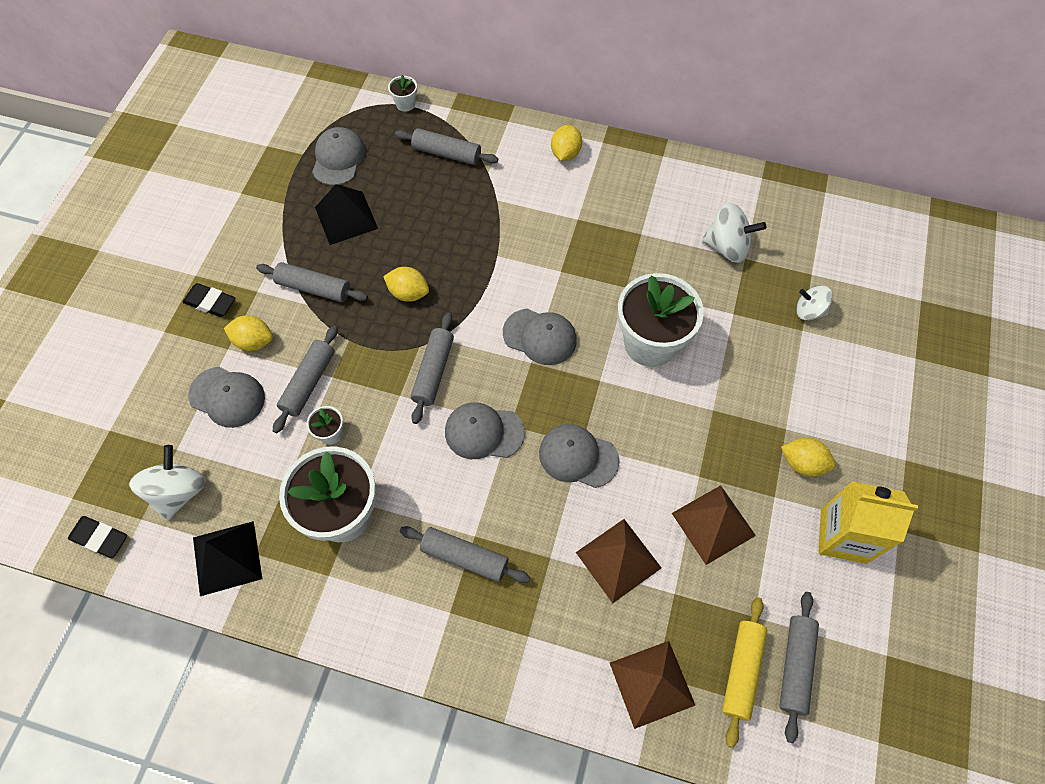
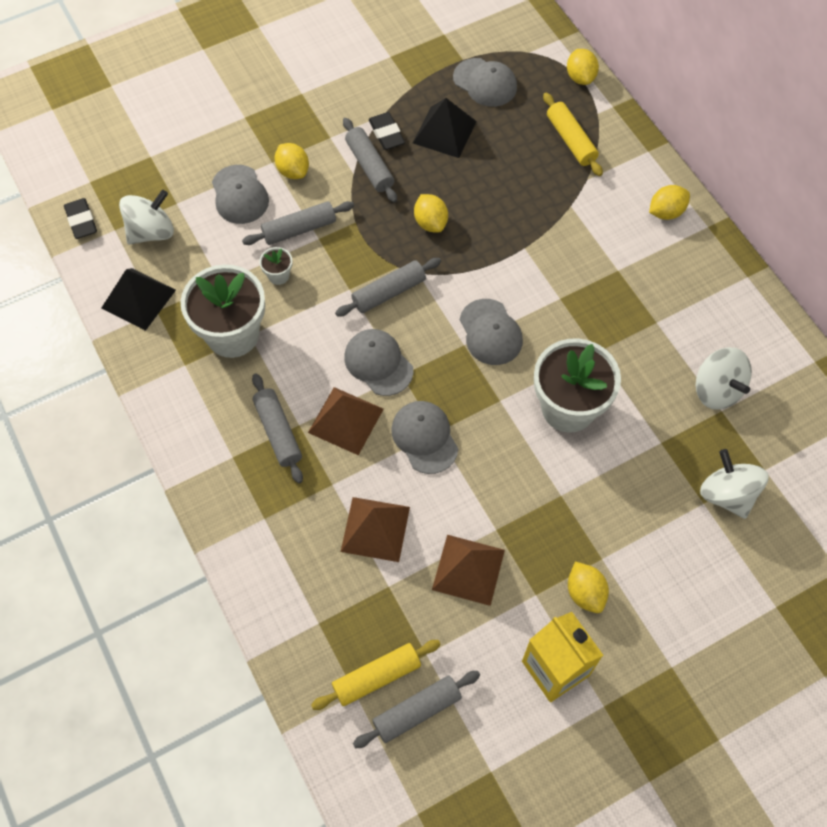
camera: 45 degrees right, 0 degrees up
(210, 302) = (292, 121): black eraser -> black eraser (386, 134)
(338, 158) = (485, 83): grey cap -> grey cap turned 75 degrees clockwise
(405, 104) = (580, 77): white flower pot -> yellow lemon
(447, 153) = (571, 140): grey rolling pin -> yellow rolling pin
(651, 683) = (309, 624): brown pyramid -> brown pyramid (345, 420)
(809, 311) = (727, 494): white spinning top -> white spinning top, size x1.56

